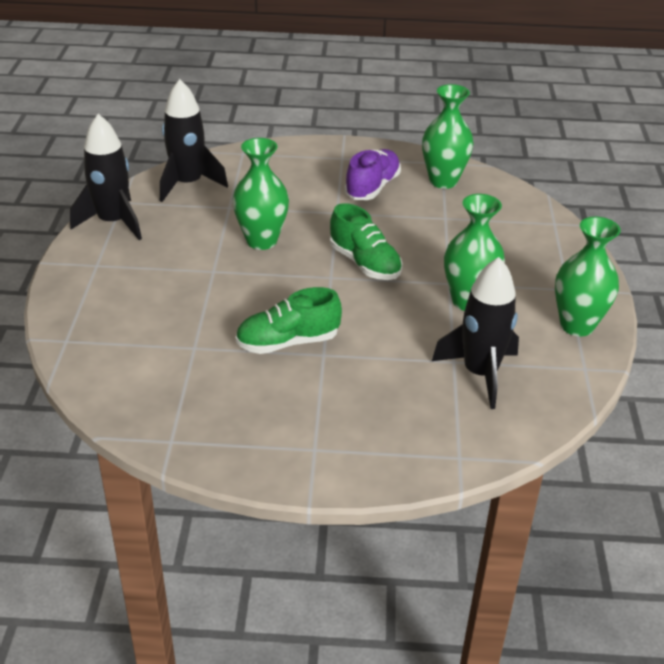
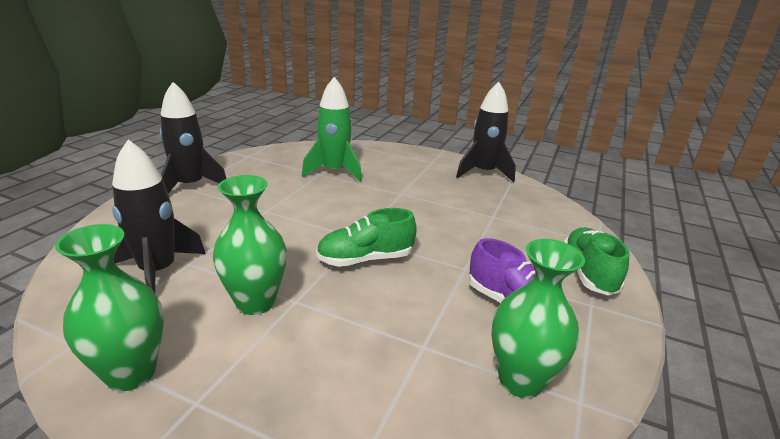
camera: 110 degrees right, 10 degrees down
(181, 336) = (334, 172): none -> green rocket
(188, 184) = (536, 206): black rocket -> black rocket (190, 186)
(261, 241) = (431, 219): green vase -> none
(288, 342) = (293, 201): green shoe -> green shoe (588, 273)

